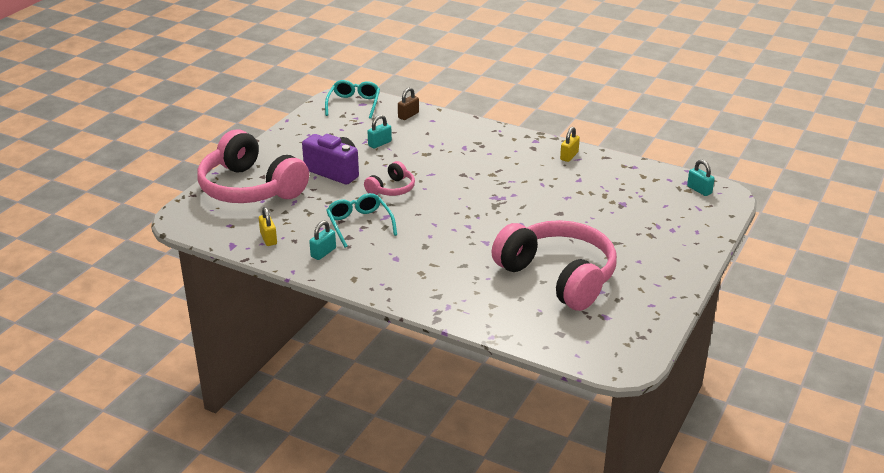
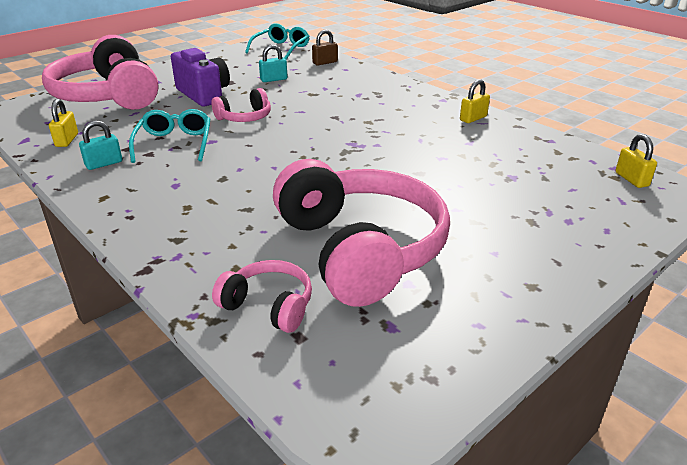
camera: 20 degrees right, 0 degrees up
(530, 322) = (268, 306): none -> pink headphones
(699, 190) = (631, 179): turquoise padlock -> yellow padlock

